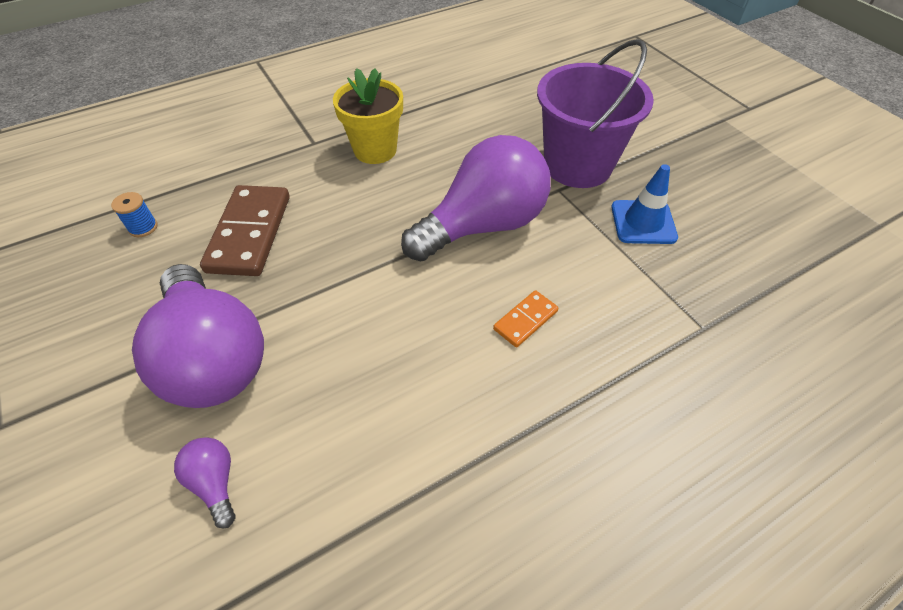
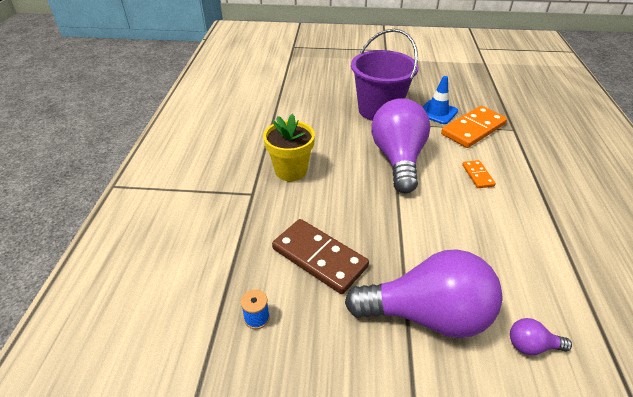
camera: 55 degrees left, 10 degrees down
(644, 277) = (473, 129): none -> orange domino

